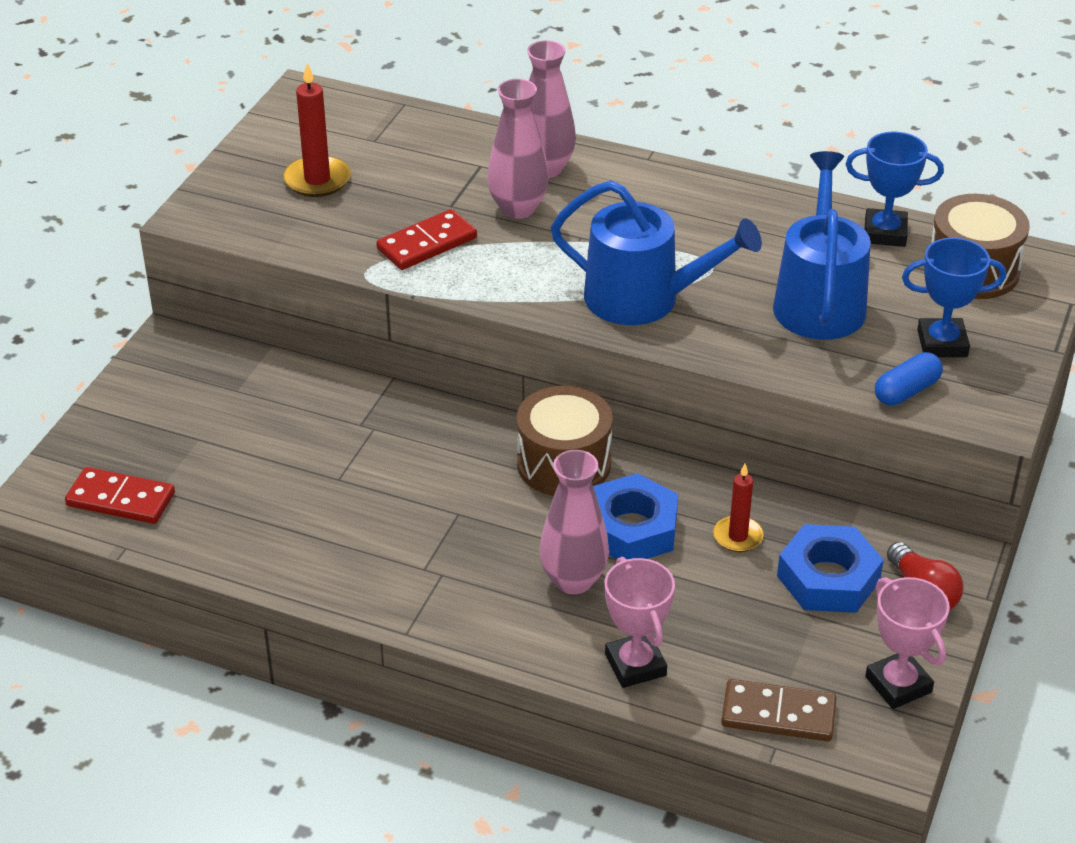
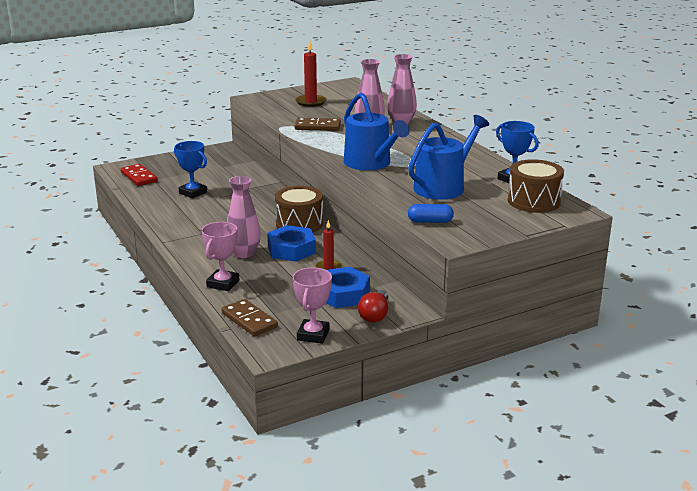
camera: 40 degrees right, 15 degrees down
(427, 244) = (317, 127): red domino -> brown domino
(942, 343) = (475, 215): blue trophy -> blue trophy (193, 193)

